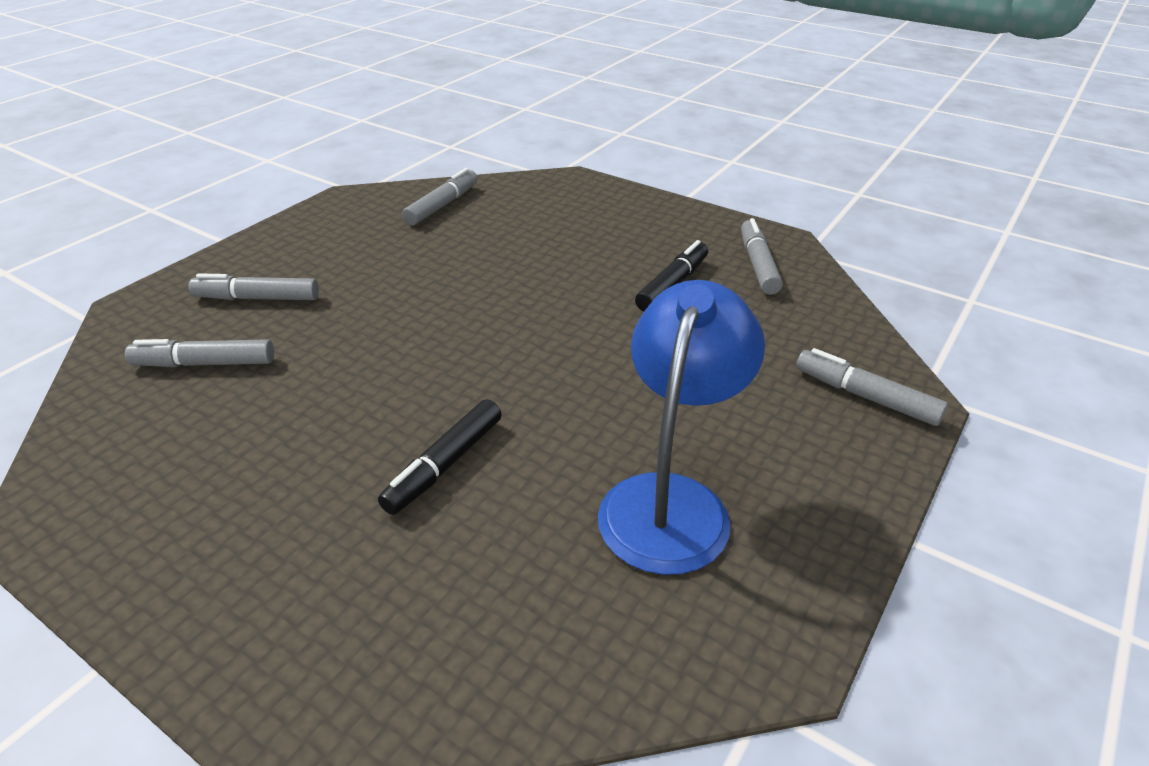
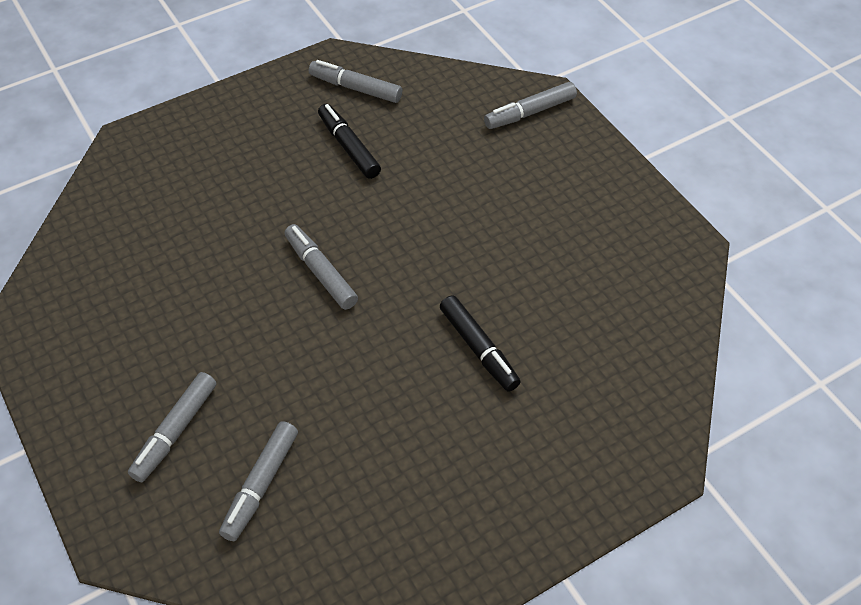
camera: 65 degrees left, 15 degrees up
(442, 205) = (101, 250): grey marker -> grey marker (320, 272)
(671, 501) = (569, 244): blue lamp -> none

